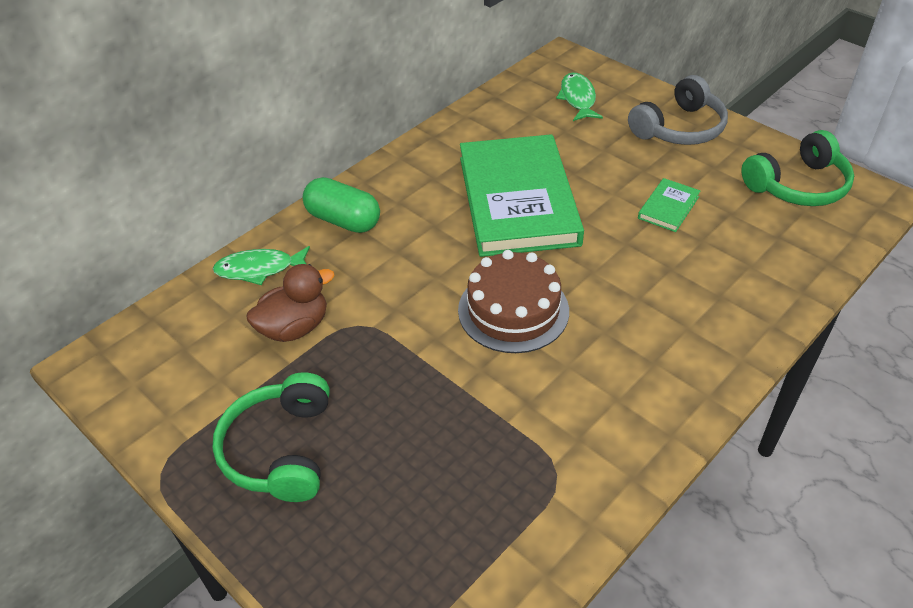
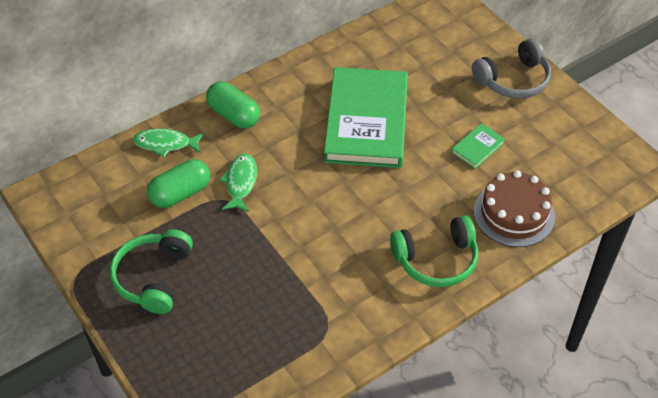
camera: 10 degrees right, 5 degrees up
(294, 327) = (180, 193): brown duck -> green capsule
(513, 310) = (335, 208): brown cake -> brown cake (514, 214)
(578, 98) = (443, 39): green fish -> green fish (240, 182)
(798, 185) = (585, 147): green headphones -> green headphones (436, 260)

